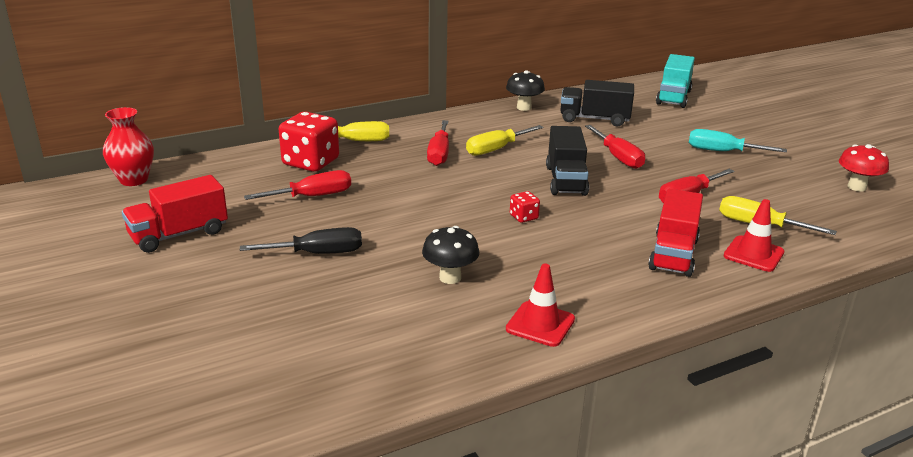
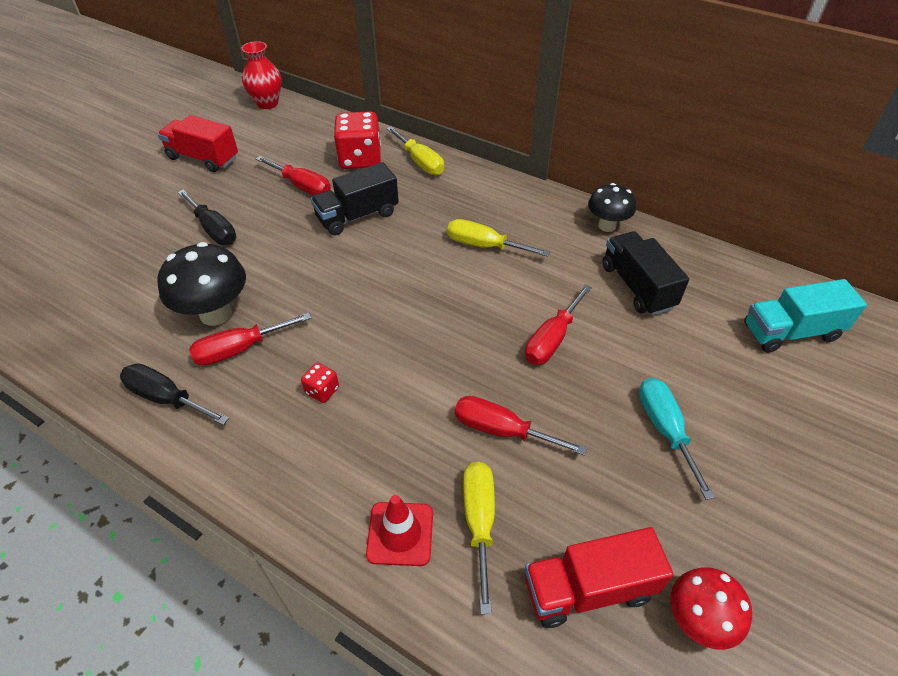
camera: 60 degrees right, 20 degrees up
(439, 154) = (440, 216): red screwdriver -> red screwdriver (240, 349)
(450, 277) = (215, 314): black mushroom -> black mushroom, size x1.54
(523, 217) = (354, 317): red dice -> red dice (322, 390)
(540, 324) = (166, 398): red traffic cone -> black screwdriver
(566, 180) = (457, 318): black truck -> black truck (357, 216)
(673, 254) = (352, 457): red truck -> red truck (588, 589)

